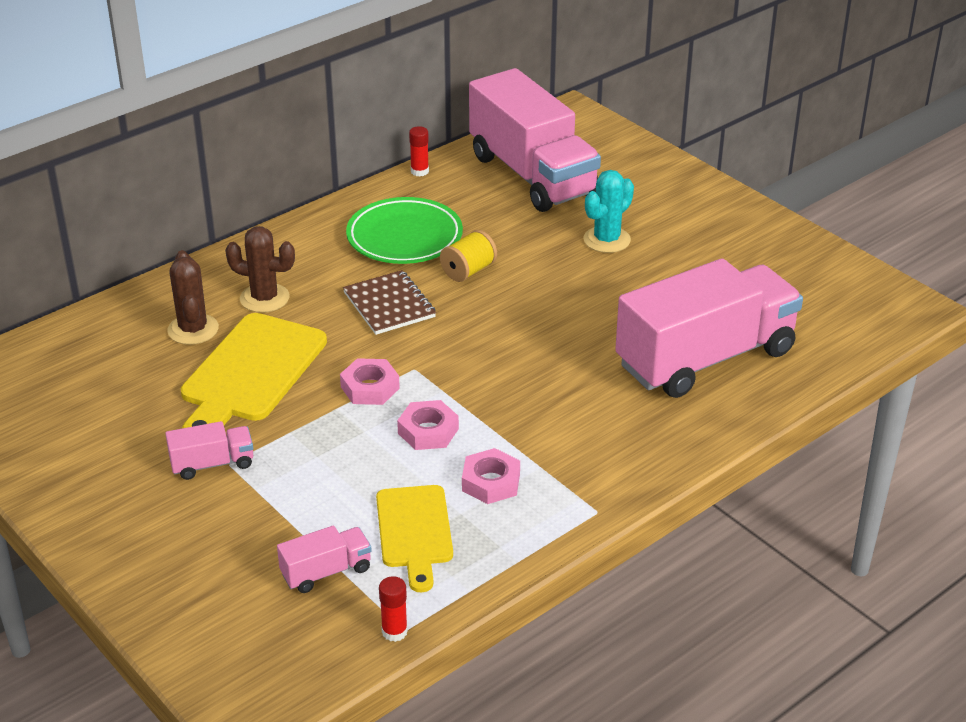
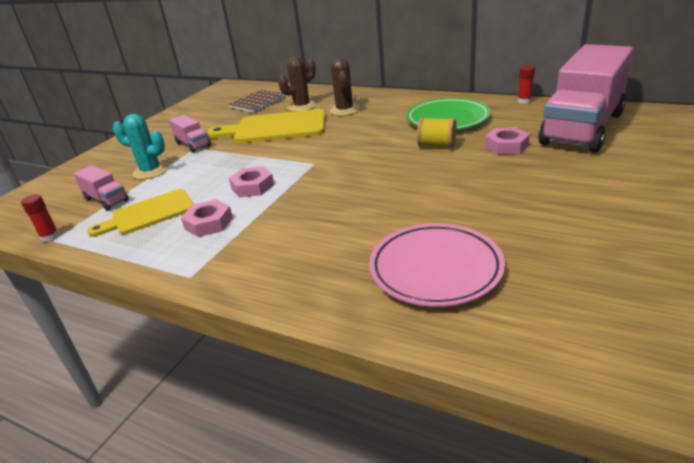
camera: 70 degrees right, 5 degrees down
(370, 388) = (285, 158): pink nut -> pink nut (506, 146)
(389, 305) = (372, 137): brown notebook -> brown notebook (258, 103)
(607, 240) = (545, 176): turquoise cactus -> turquoise cactus (151, 171)
(705, 358) = (435, 269): pink truck -> pink plate

